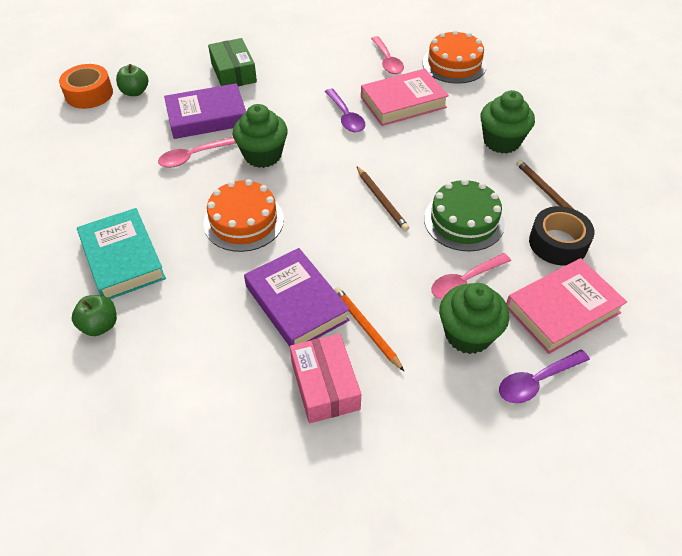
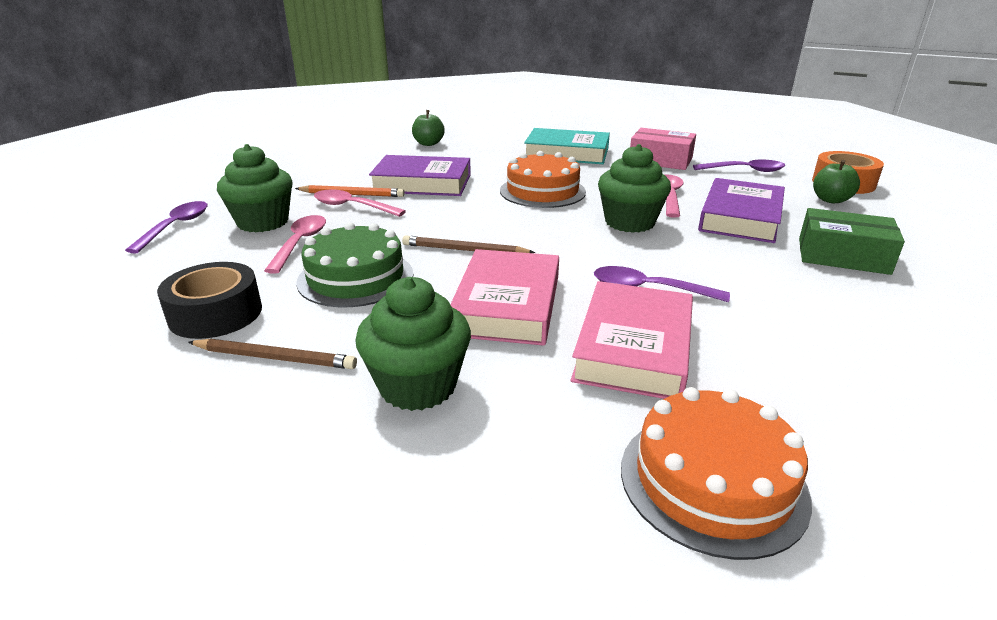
camera: 130 degrees right, 20 degrees down
(93, 141) = (744, 170): none -> purple spoon
(100, 325) = (514, 139): green apple -> green apple (428, 143)
(325, 385) = (344, 172): pink box -> pink box (660, 160)
(387, 61) = (791, 395): pink spoon -> pink spoon (352, 207)
(562, 310) = (174, 269): pink book -> pink book (507, 305)

